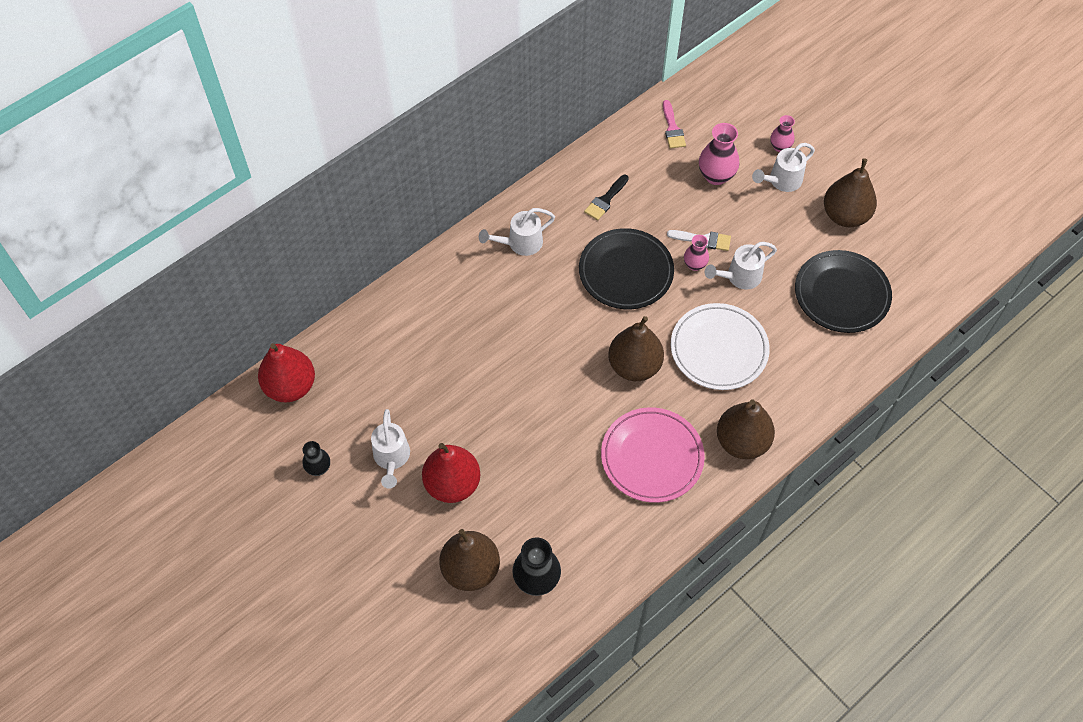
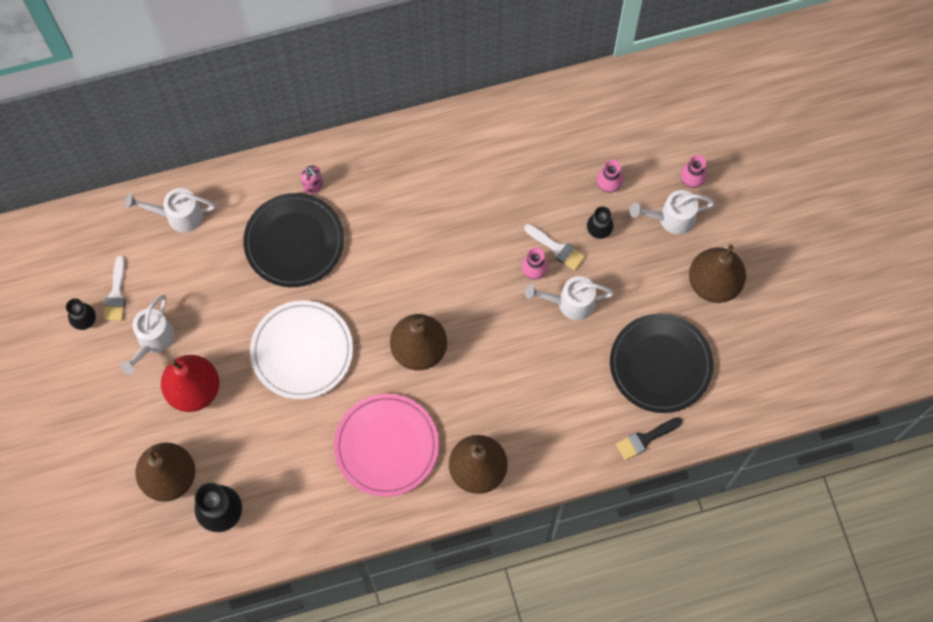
camera: 25 degrees right, 10 degrees up
(290, 386) = (98, 230): red pear -> none
(336, 433) = (116, 294): none -> white brush
(468, 273) = (313, 186): none -> pink soap dispenser
(520, 243) = (378, 176): white watering can -> white watering can (178, 215)
(605, 200) = (485, 164): black brush -> black brush (645, 439)
(626, 271) = (463, 249): black plate -> black plate (294, 242)
(672, 128) = (594, 114): pink brush -> none
(716, 176) = (608, 185): pink vase -> pink vase, size x0.60
(719, 349) = (508, 368): white plate -> white plate (302, 351)
(729, 213) = (598, 231): none -> black vase

